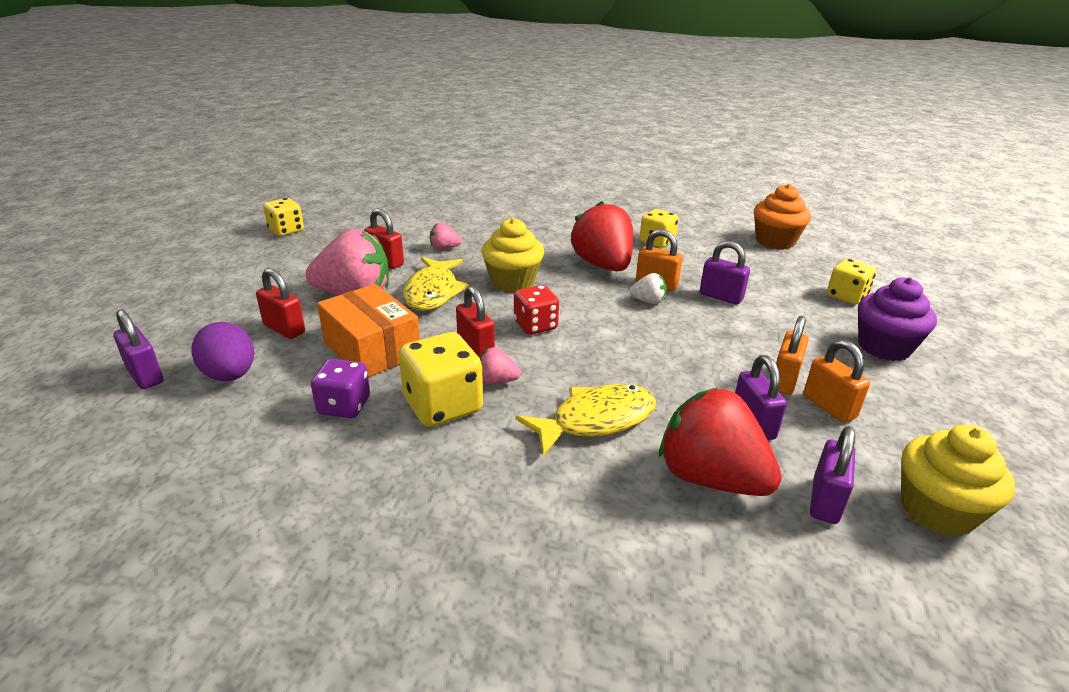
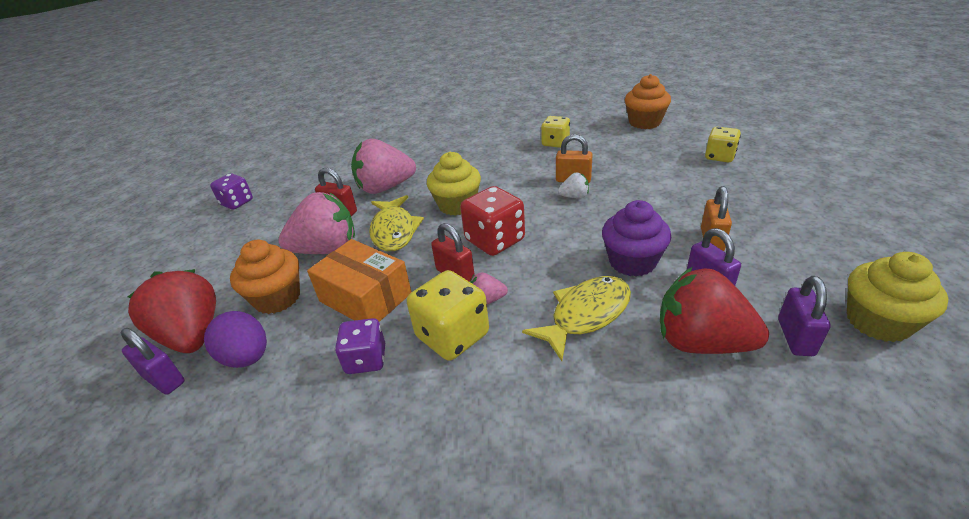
camera: 10 degrees left, 5 degrees up
(284, 329) = (277, 298): red padlock -> orange cupcake
(286, 230) = (237, 202): yellow dice -> purple dice
(444, 248) = (385, 188): pink strawberry -> pink strawberry, size x2.21
(535, 325) = (495, 240): red dice -> red dice, size x1.52
(603, 265) = (523, 173): red strawberry -> red strawberry (192, 335)
(721, 297) = (628, 179): purple padlock -> none
(829, 407) = (756, 254): orange padlock -> none
(884, 347) = (768, 193): purple cupcake -> purple cupcake (632, 262)

